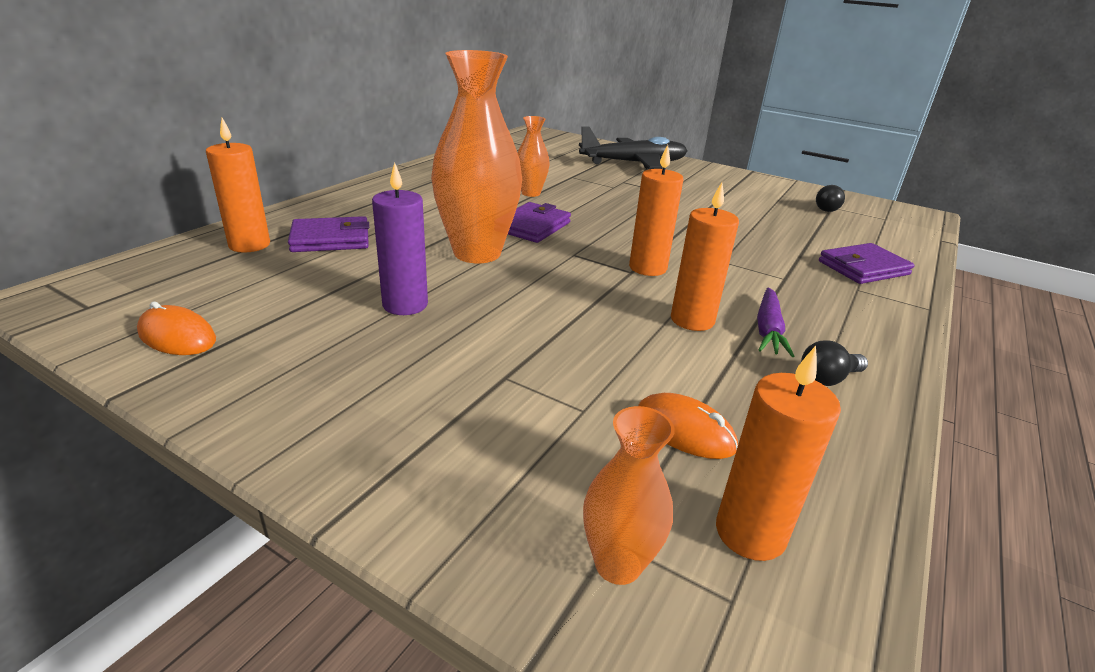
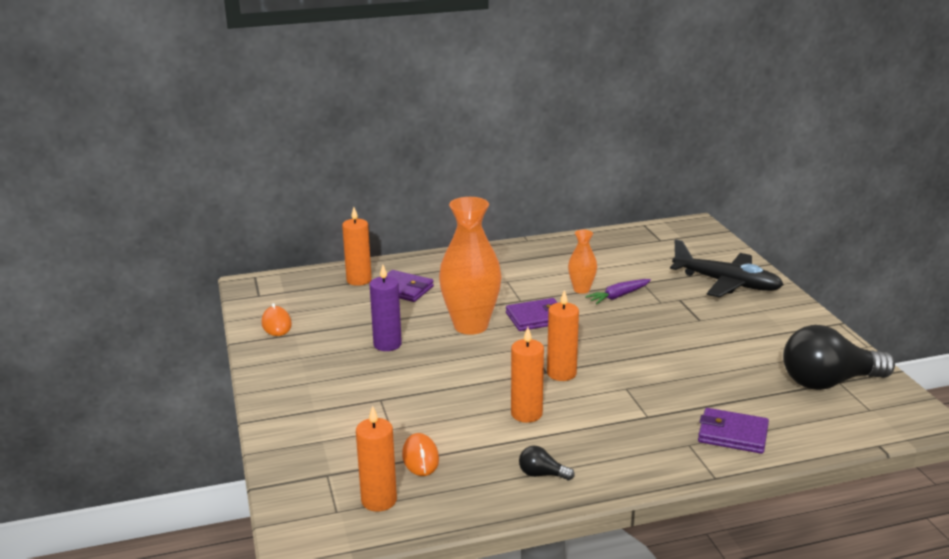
camera: 45 degrees right, 5 degrees down
(618, 564) = (317, 481): orange vase -> none
(768, 330) = (562, 438): purple carrot -> purple carrot (618, 296)
(828, 209) = (828, 382): black light bulb -> black light bulb, size x2.38

